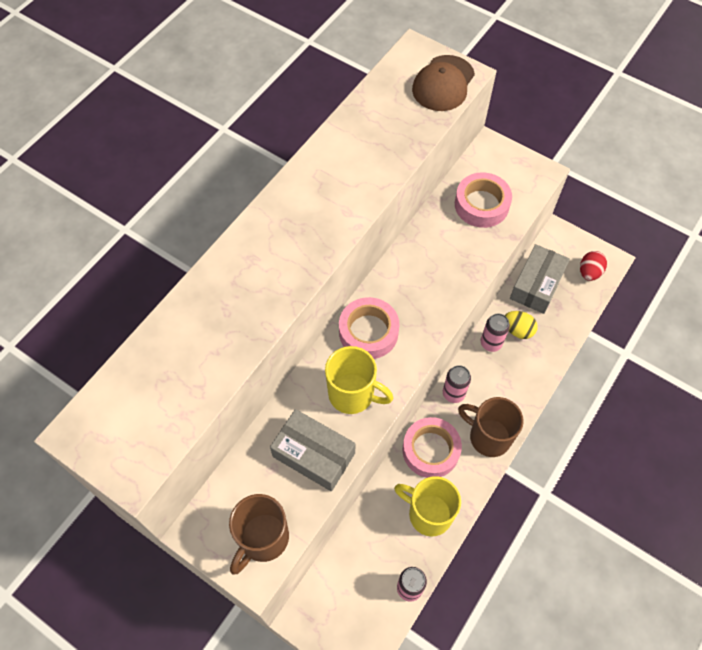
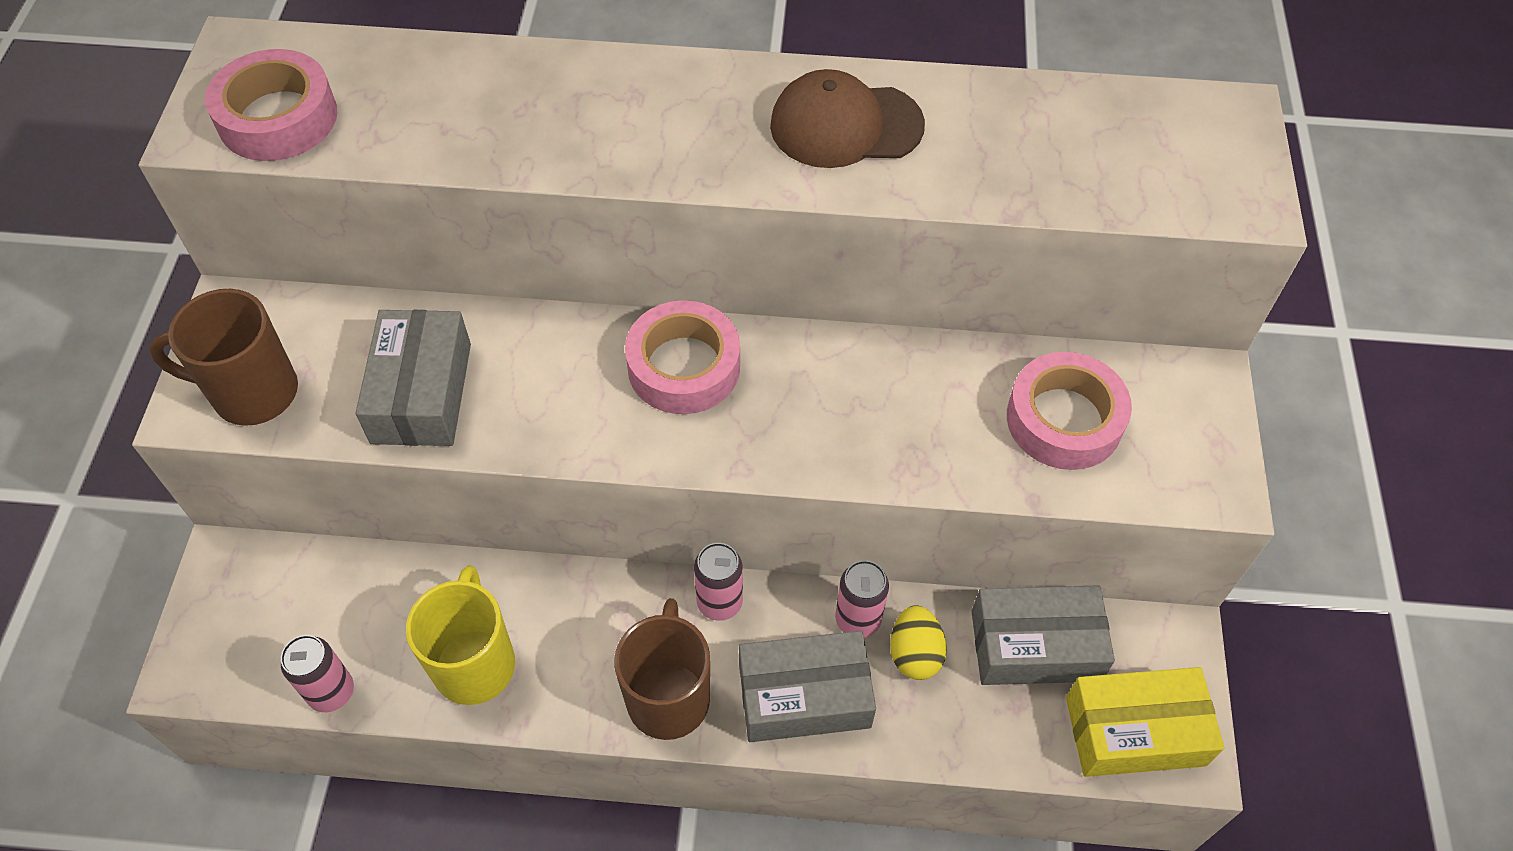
camera: 60 degrees right, 5 degrees down
(353, 394) = (556, 396): yellow mug -> none
(430, 450) = (592, 614): pink tape -> pink tape (278, 118)
(443, 83) = (1195, 181): brown cap -> brown cap (845, 125)
(515, 382) = (804, 696): none -> grey box
(589, 272) = (1135, 731): red egg -> yellow box

